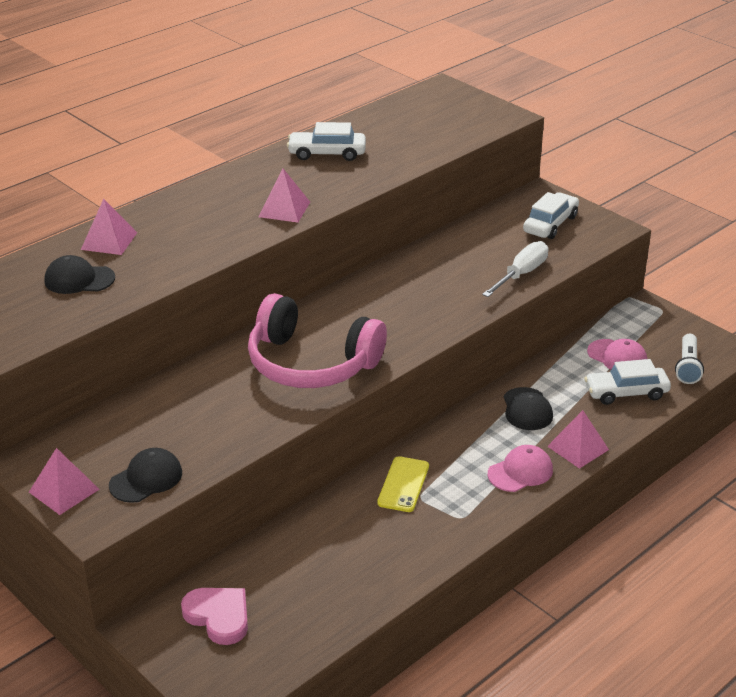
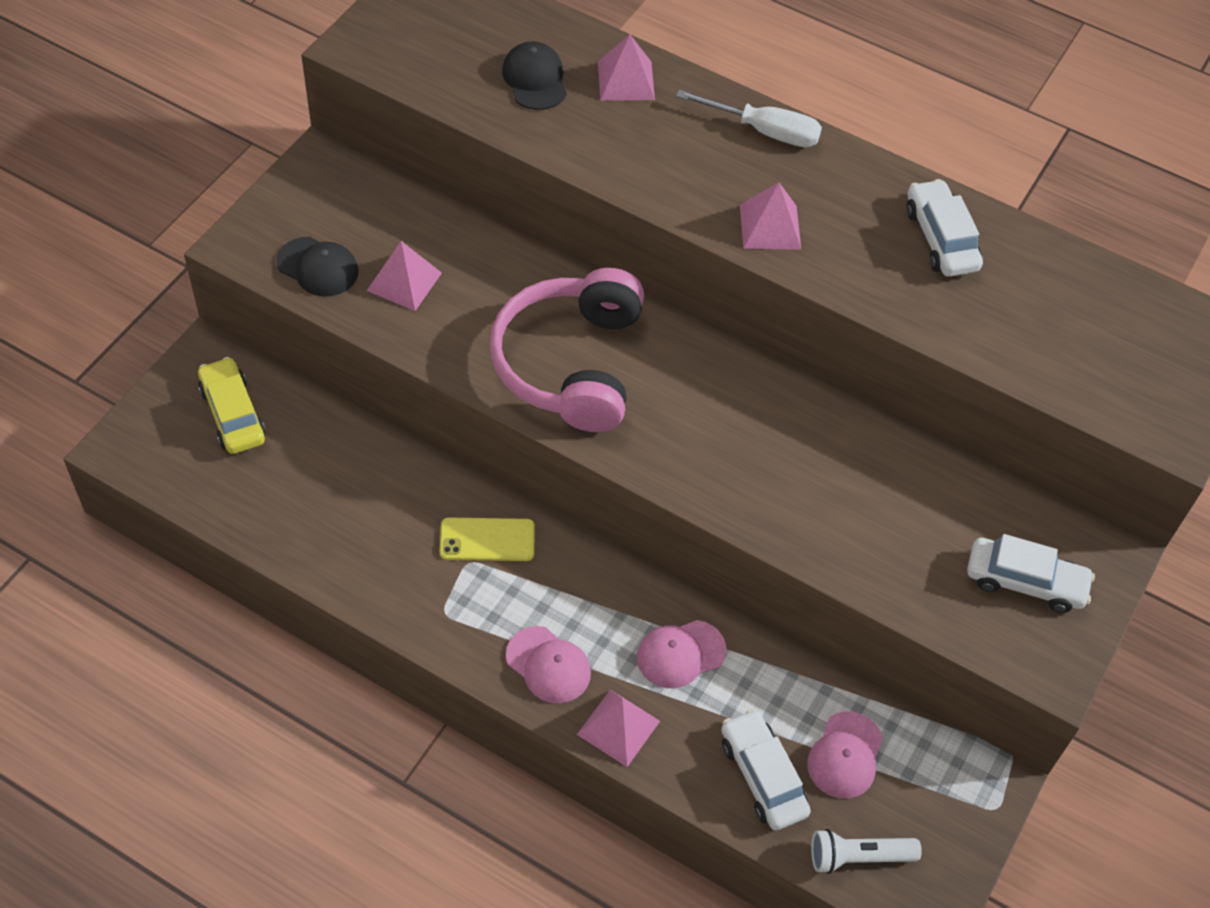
camera: 70 degrees right, 20 degrees up
(64, 490) = (283, 206): pink pyramid -> pink pyramid (404, 281)
(218, 616) = (233, 414): pink heart -> yellow car
(521, 274) = (868, 563): white screwdriver -> white screwdriver (764, 131)
(527, 409) = (680, 654): black cap -> pink cap

